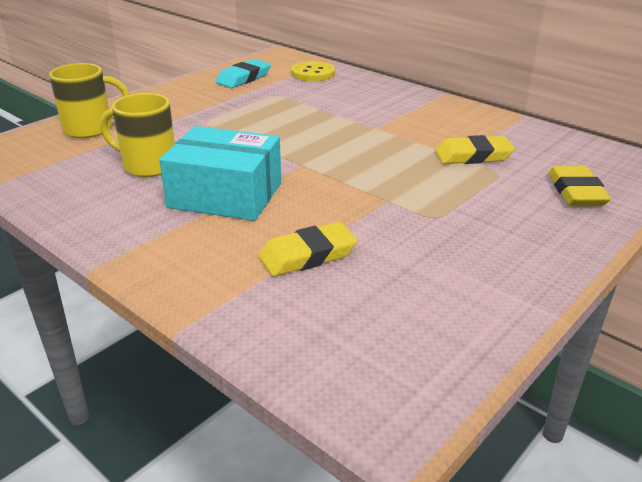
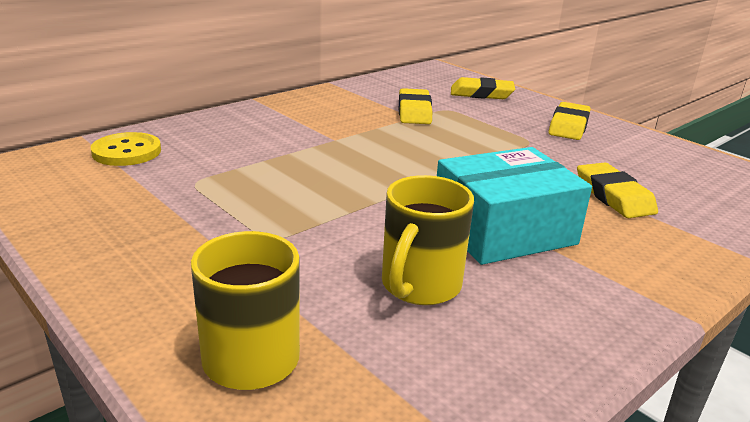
camera: 85 degrees left, 5 degrees down
(225, 195) = (503, 230): turquoise box -> turquoise box turned 45 degrees clockwise
(243, 78) = (98, 200): turquoise eraser -> none
(506, 245) = (568, 126): none -> yellow eraser

